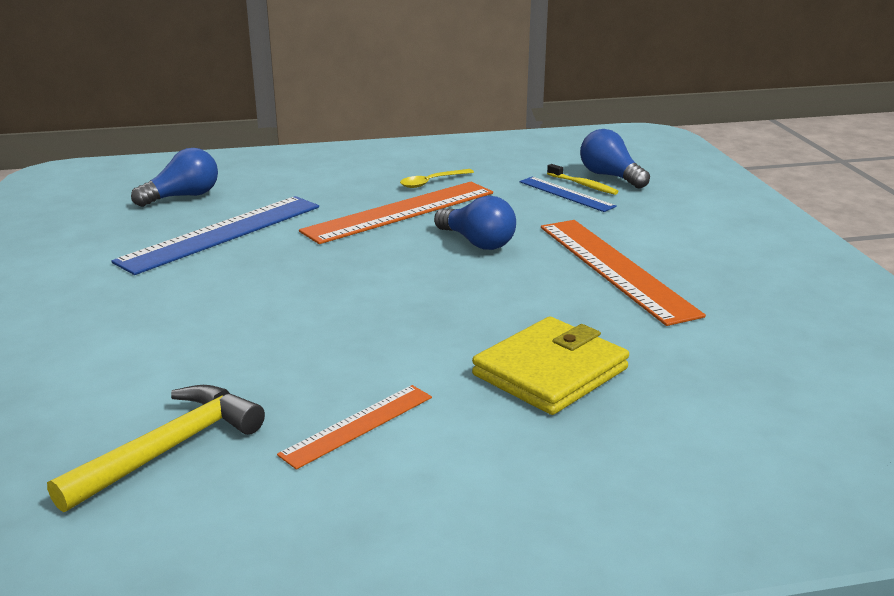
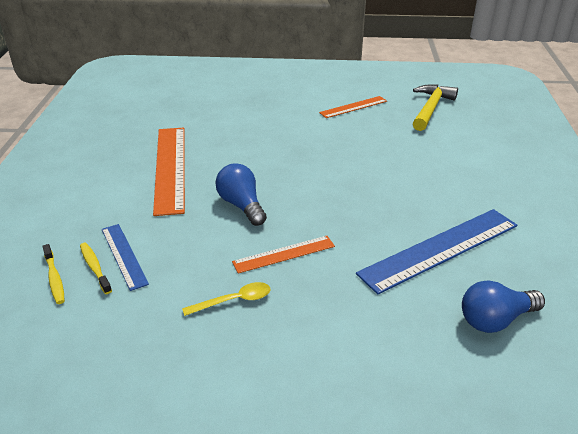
camera: 165 degrees left, 10 degrees up
(169, 449) = (430, 108): yellow hammer -> yellow hammer turned 150 degrees clockwise
(400, 212) = (284, 254): orange ruler -> orange ruler, size x0.55
(550, 372) = (260, 116): yellow wallet -> none
(610, 176) = (54, 278): blue light bulb -> yellow toothbrush

